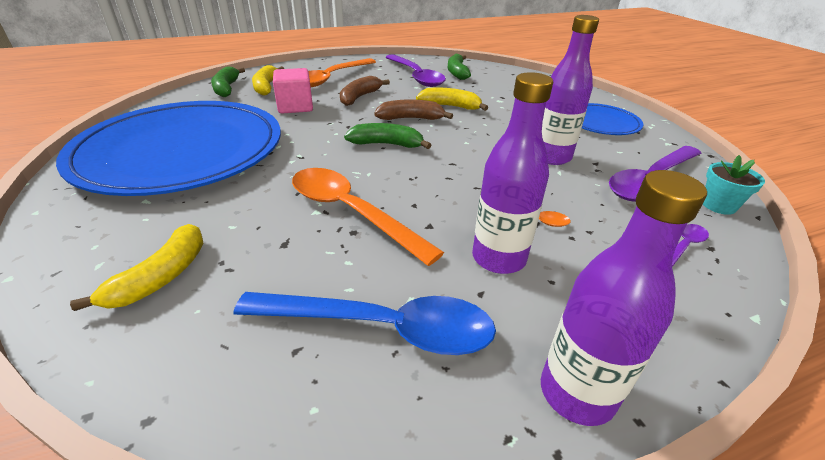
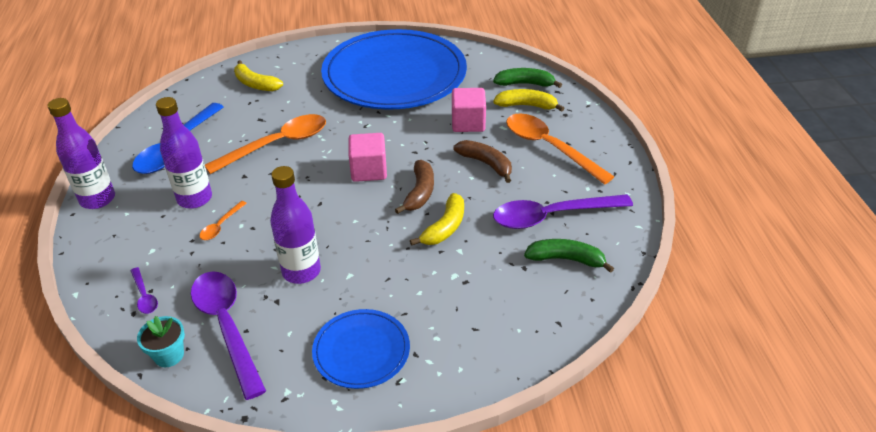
camera: 105 degrees right, 5 degrees up
(387, 144) = (369, 170): green banana -> pink cube

